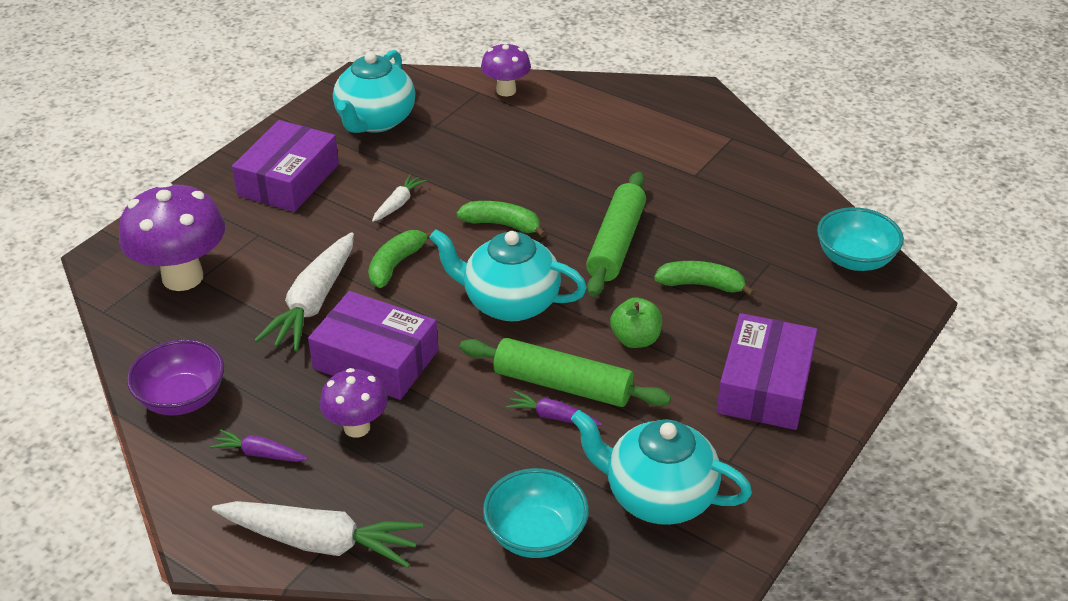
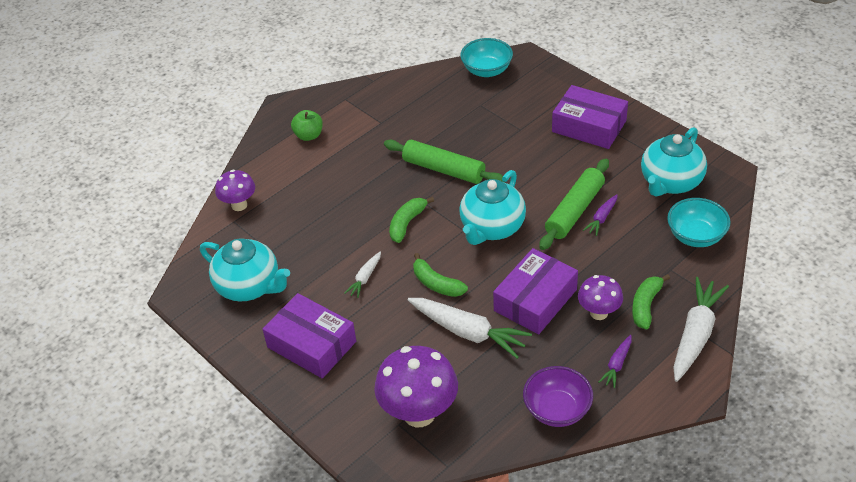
camera: 75 degrees left, 5 degrees up
(398, 204) = (365, 278): white carrot -> white carrot turned 105 degrees counterclockwise
(635, 339) = (539, 173): green apple -> green apple (309, 135)
(701, 285) = (495, 137): green banana -> green banana (646, 305)

